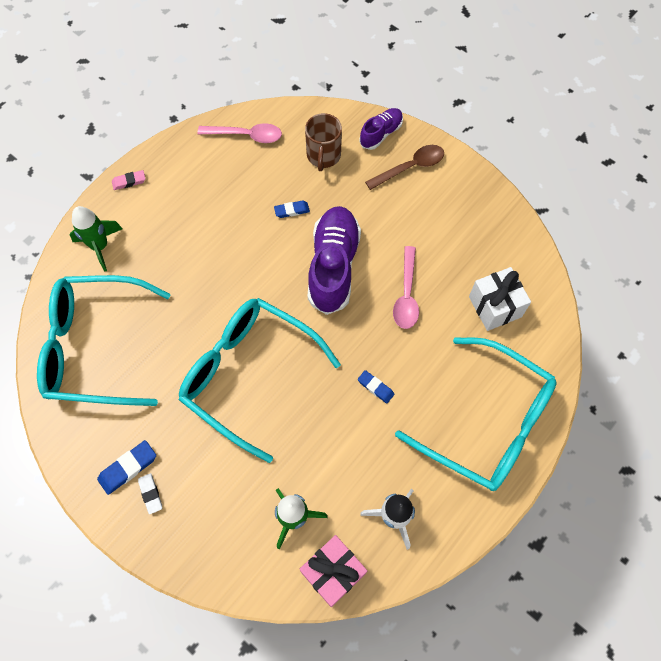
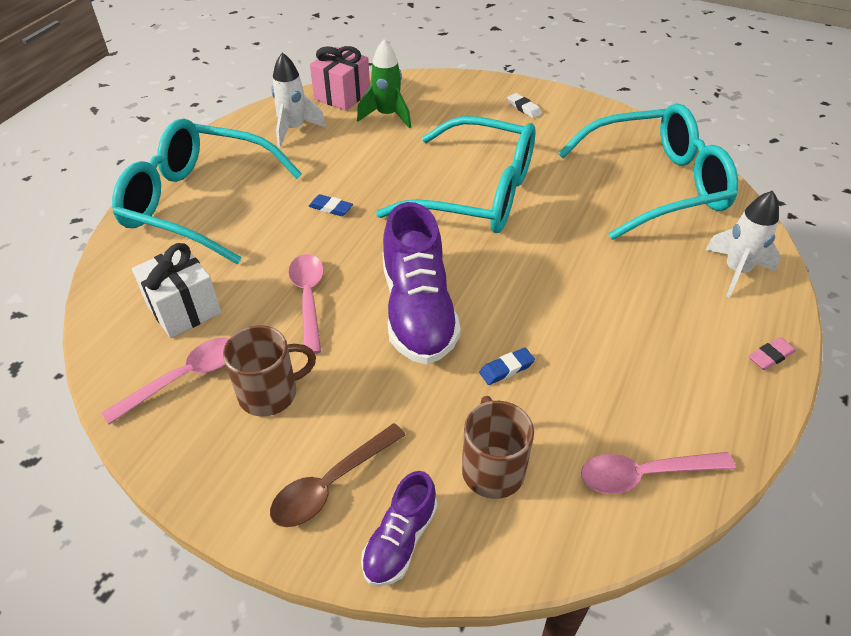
camera: 165 degrees right, 20 degrees down
(100, 246) = (736, 271): green rocket -> white rocket
(128, 468) = (555, 118): blue eraser -> none
(439, 227) = (270, 393): none -> brown mug
(491, 250) = (184, 378): none -> pink spoon

